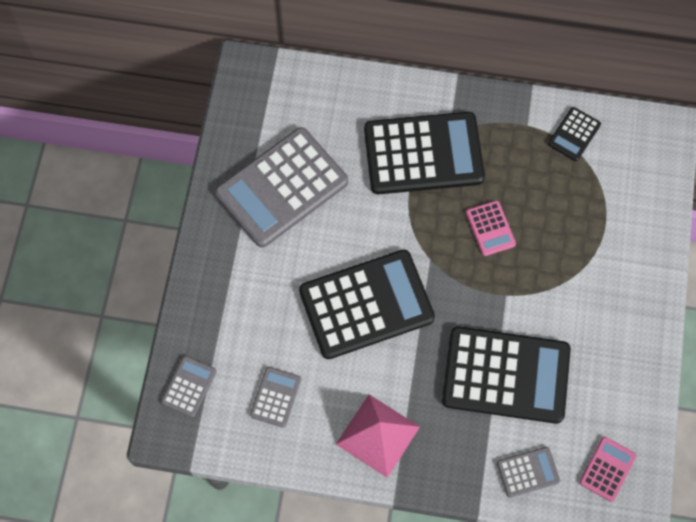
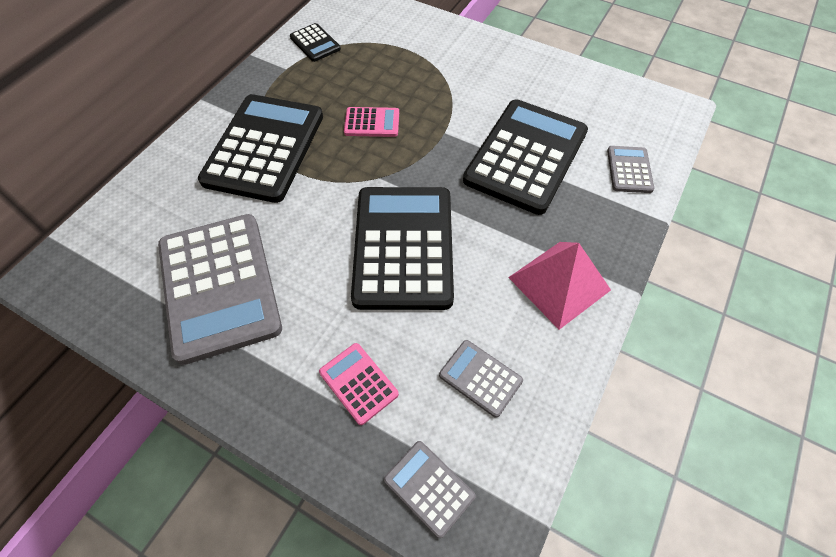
camera: 70 degrees left, 10 degrees down
(607, 469) = (638, 115): pink calculator -> pink calculator (358, 383)

